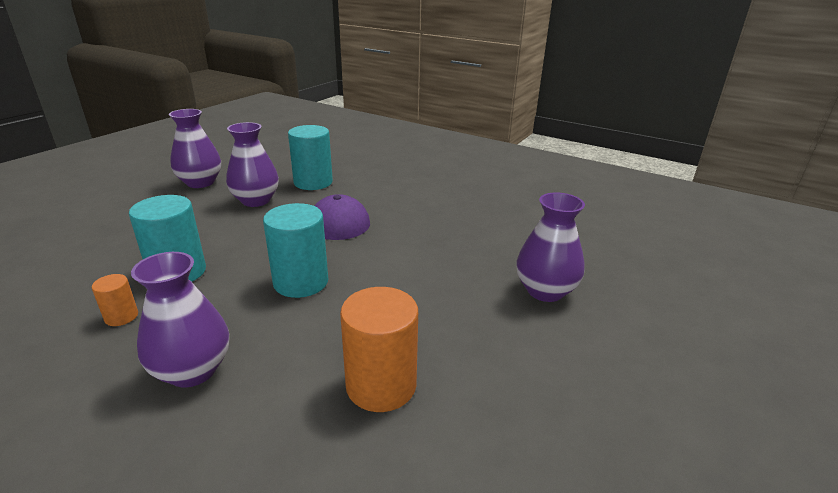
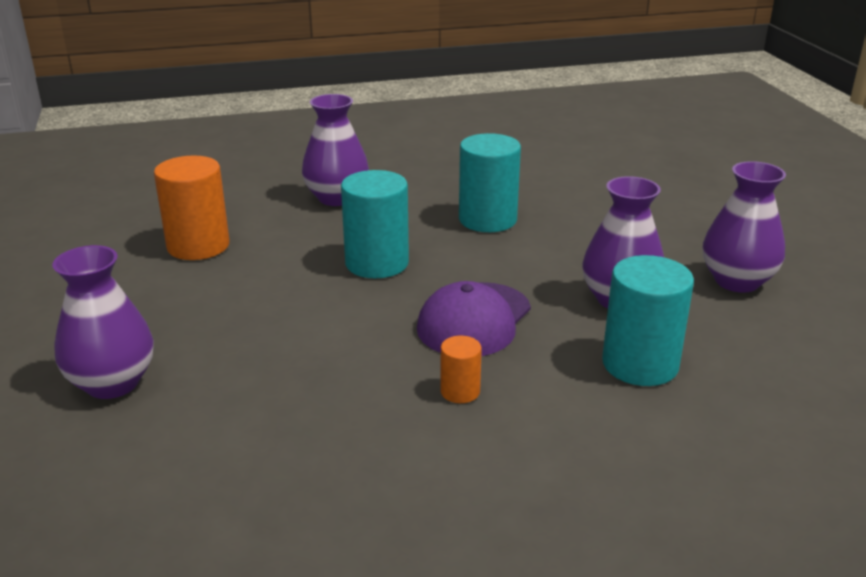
camera: 135 degrees right, 0 degrees up
(121, 316) = (447, 190): orange cylinder -> orange cylinder (460, 391)

